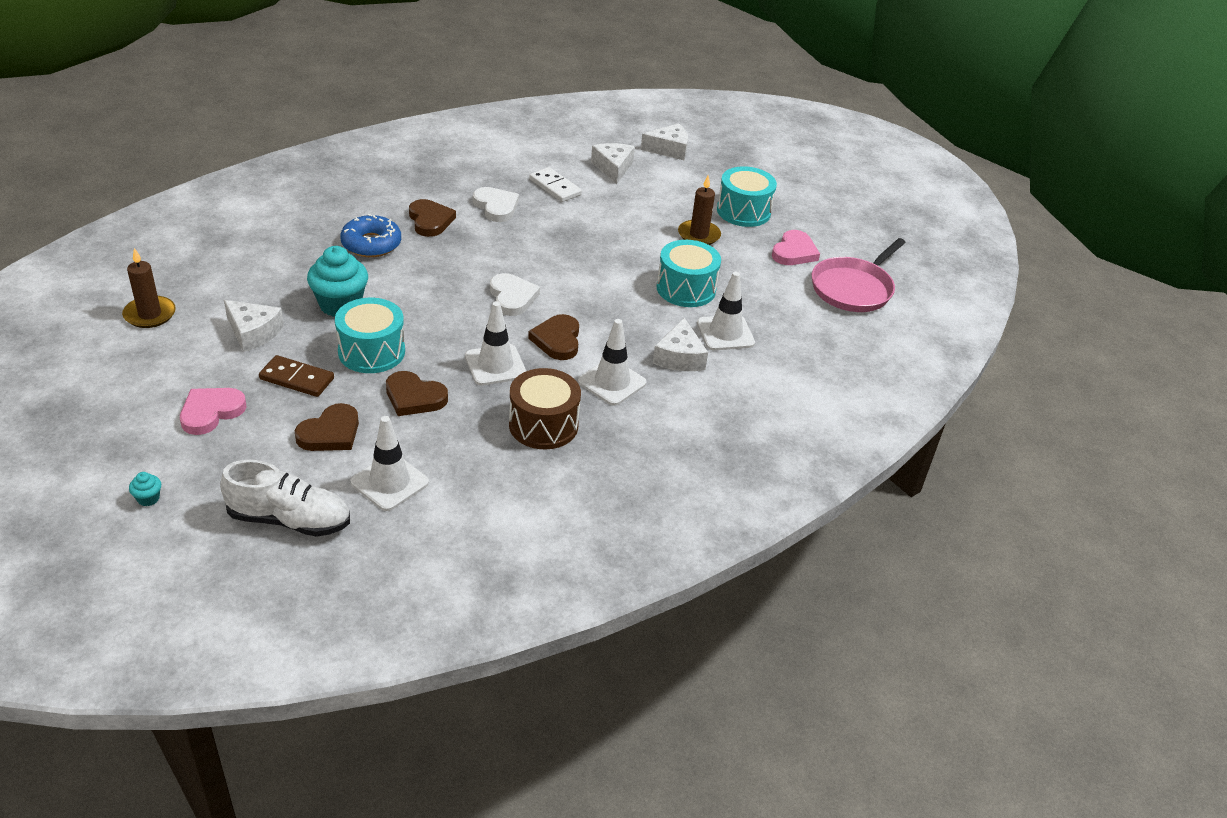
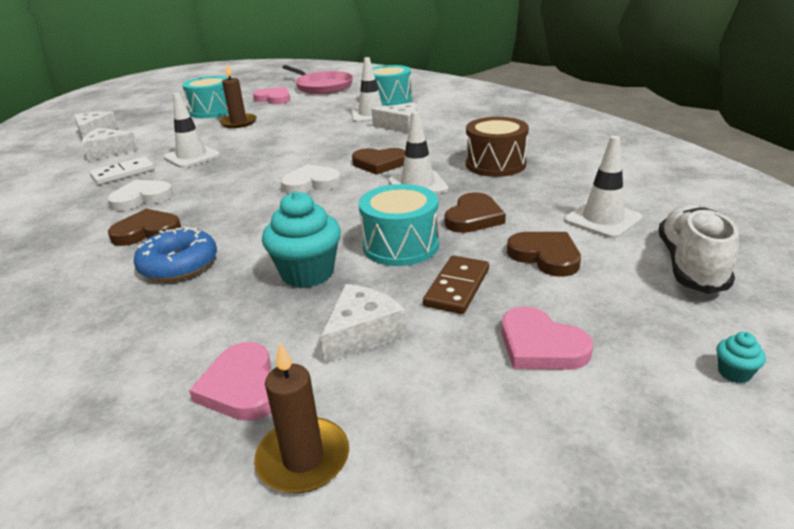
camera: 80 degrees left, 10 degrees down
(217, 288) = (242, 387): none -> pink heart
(612, 382) = (434, 144): white traffic cone -> white traffic cone (192, 157)
(686, 289) = (312, 125): turquoise drum -> turquoise drum (389, 100)

